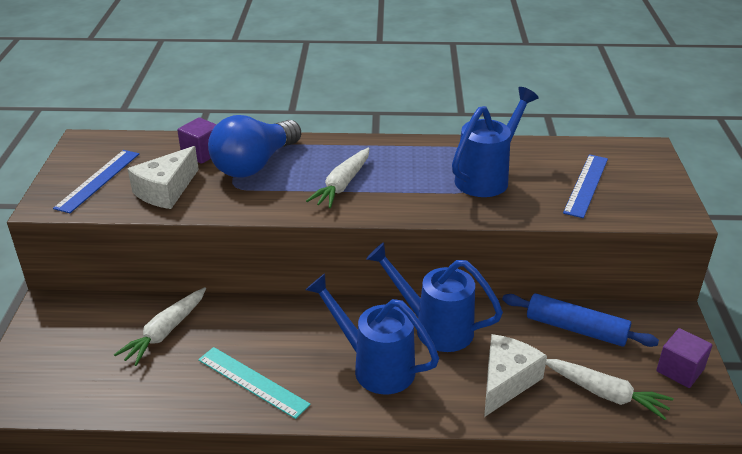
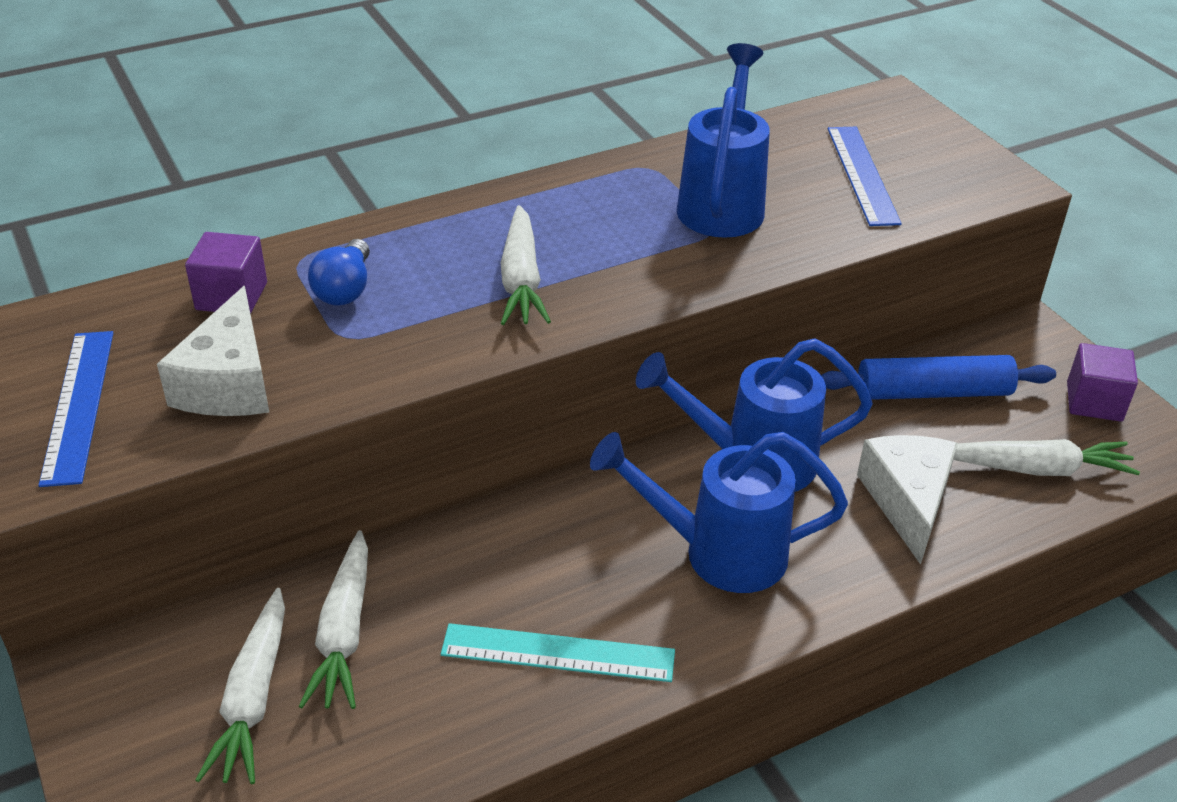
camera: 30 degrees left, 5 degrees up
(104, 345) = (253, 698): none -> white carrot
(254, 165) = (345, 289): blue light bulb -> blue light bulb, size x0.51

